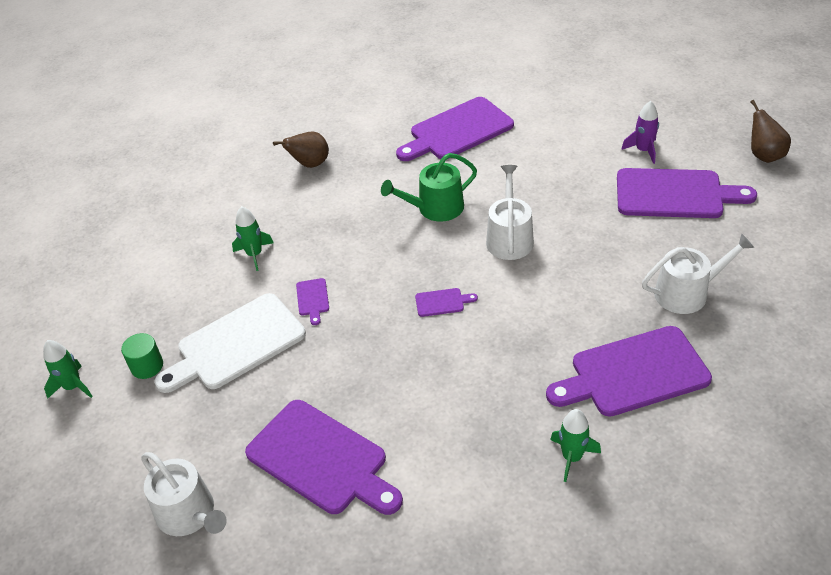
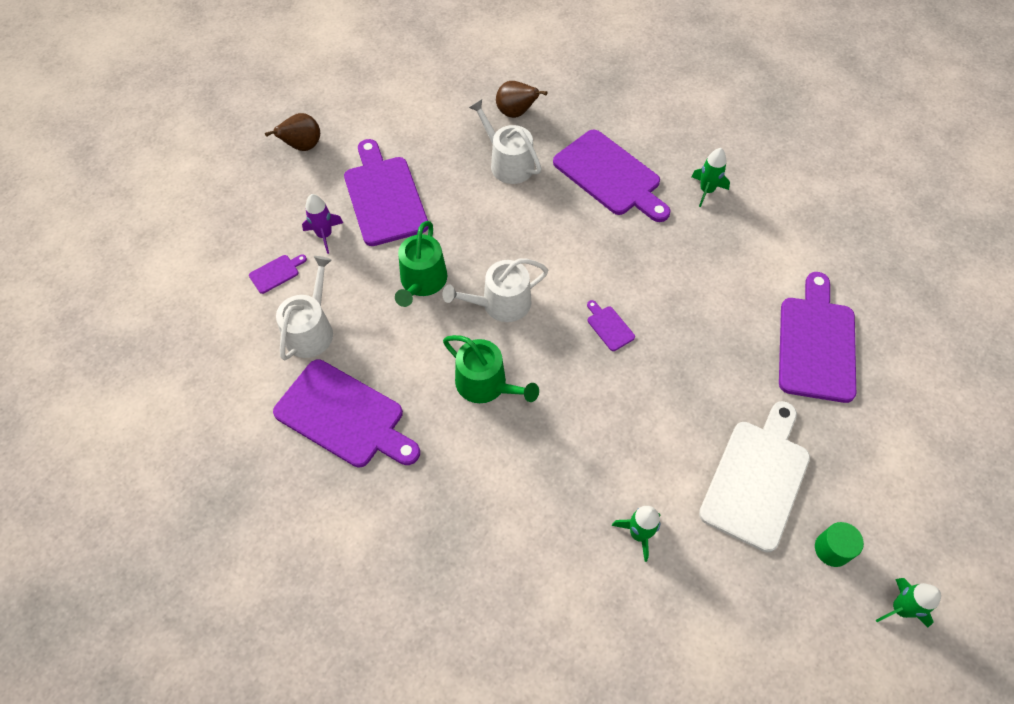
camera: 120 degrees left, 15 degrees up
(189, 514) = (925, 412): white watering can -> white watering can (311, 330)
(236, 344) = (757, 479): white cutting board -> white cutting board turned 90 degrees counterclockwise
(310, 164) = (466, 558): brown pear -> brown pear (516, 113)
(312, 299) = (665, 439): purple cutting board -> purple cutting board (276, 273)
(560, 196) = (422, 282): none -> green watering can

